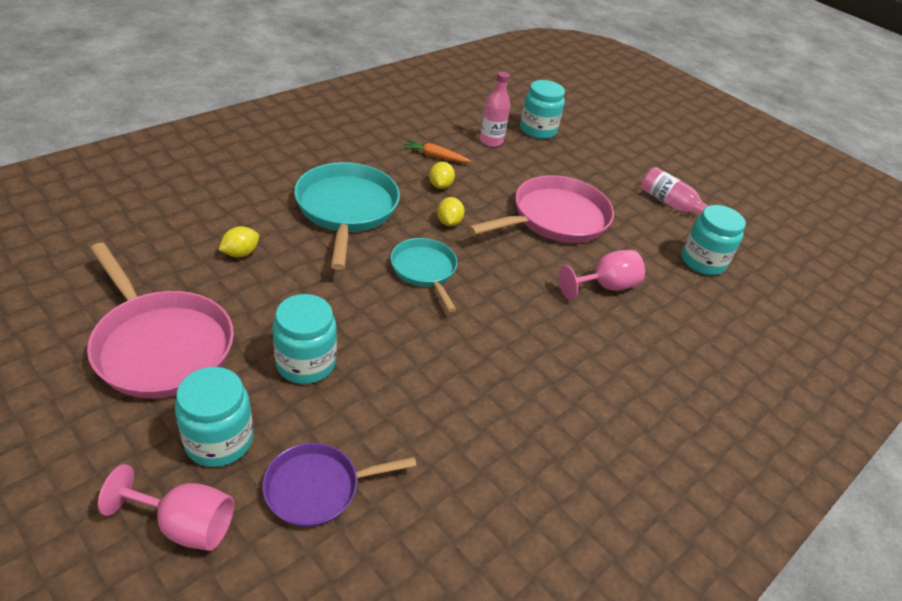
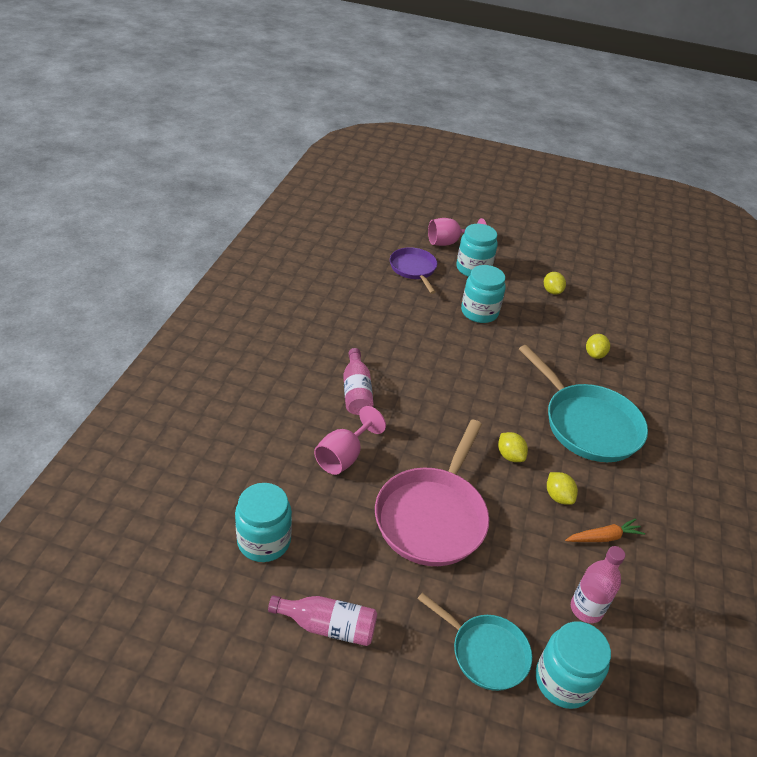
camera: 150 degrees right, 0 degrees up
(160, 345) = (552, 291): pink pan -> yellow lemon
(317, 488) = (413, 269): purple pan -> purple pan turned 60 degrees counterclockwise
(424, 270) = (481, 400): turquoise pan -> turquoise pan (485, 652)
(554, 337) = (356, 392): none -> pink bottle

